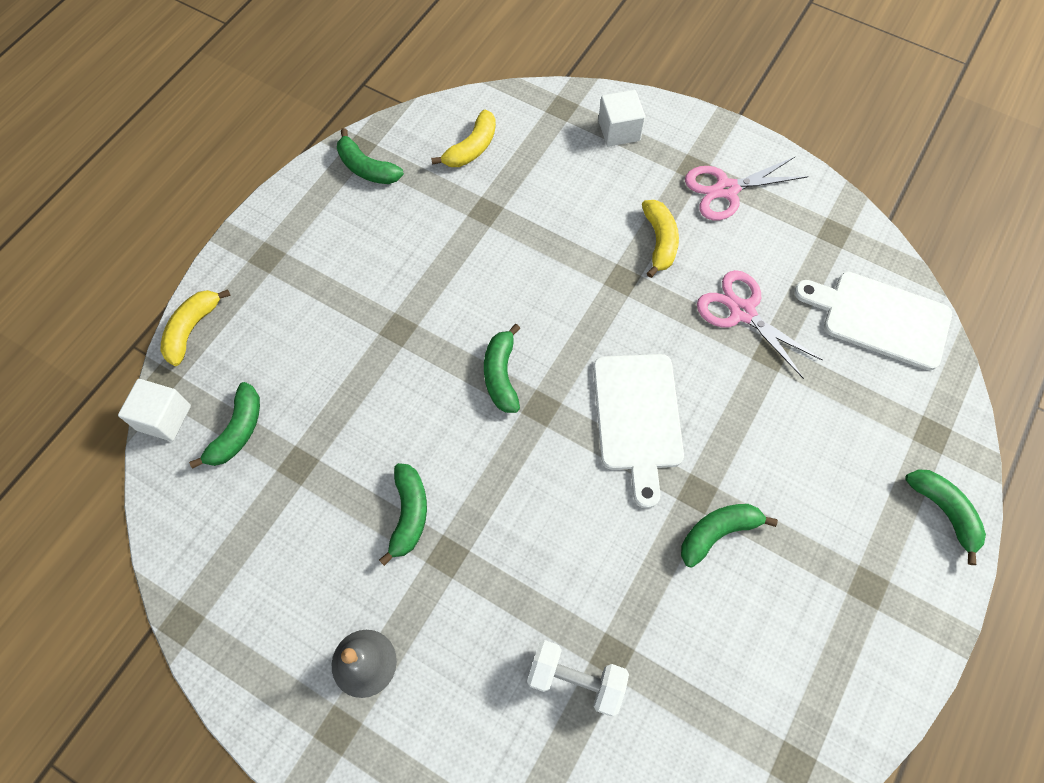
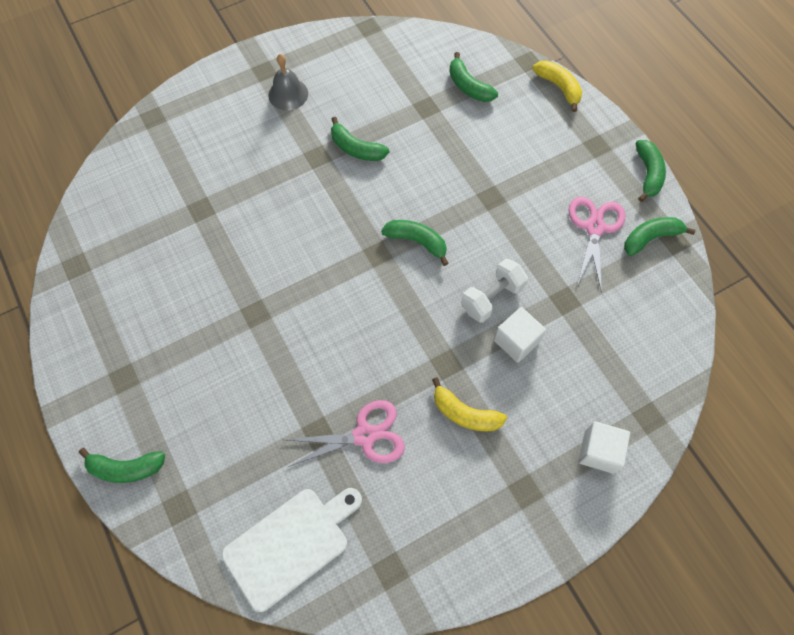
camera: 120 degrees right, 0 degrees up
(164, 418) = (501, 55): white cube -> white cube (516, 341)
(472, 148) = (636, 321): yellow banana -> none
(575, 679) = (203, 185): white dumbbell -> white dumbbell (492, 298)
(637, 418) = (331, 308): white cutting board -> none
(717, 533) = (223, 309): green banana -> green banana (648, 174)
(726, 190) = (486, 505): pink scissors -> pink scissors (594, 228)

